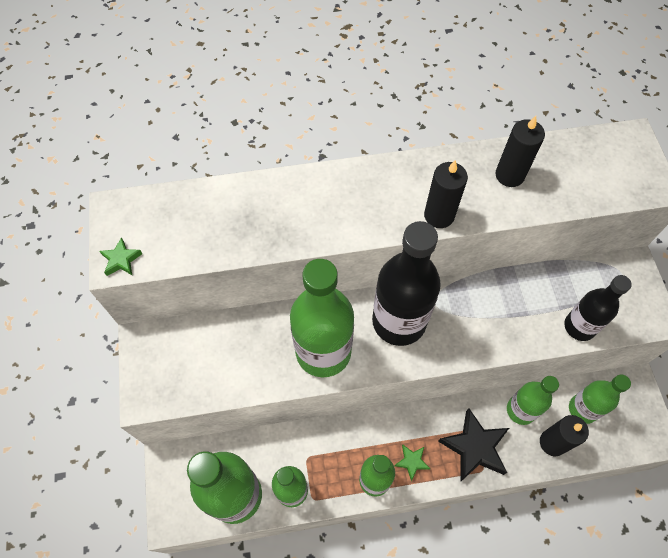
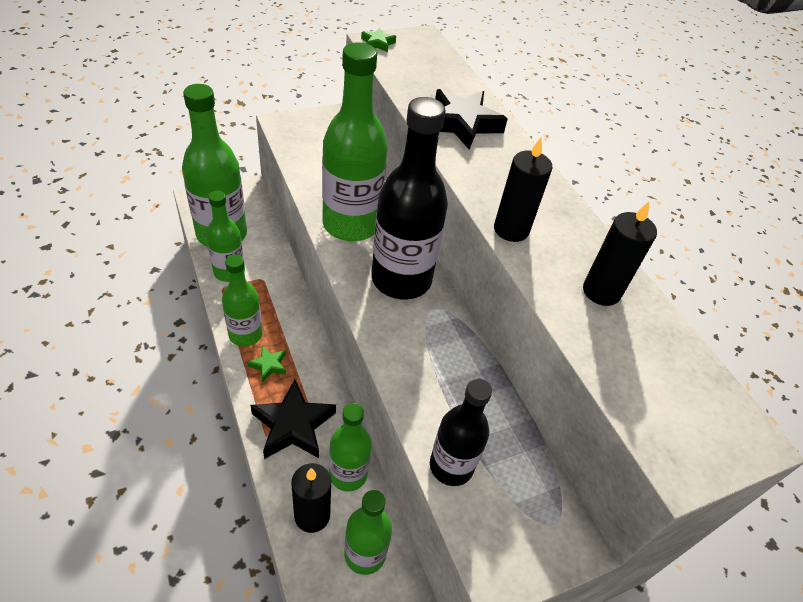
camera: 70 degrees right, 15 degrees down
(287, 213) = (462, 124): none -> black star

